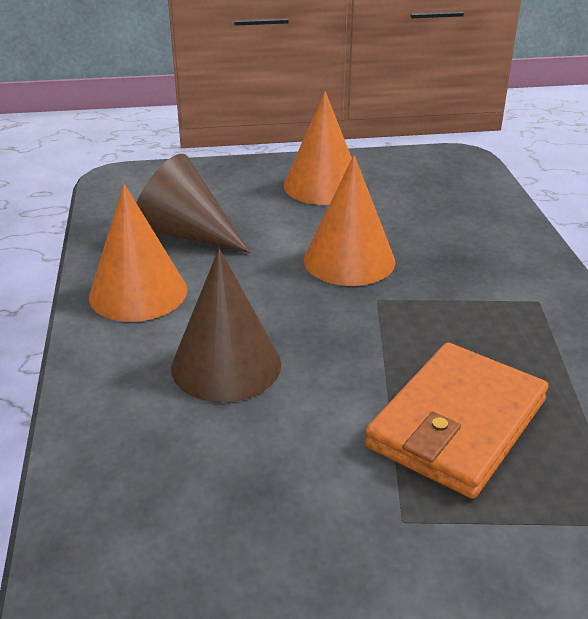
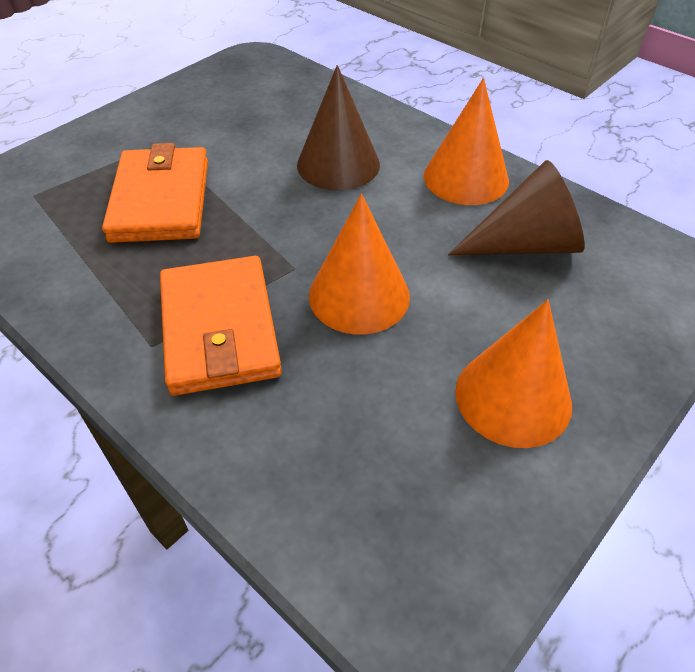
camera: 140 degrees right, 15 degrees up
(476, 286) = (219, 329): none -> orange wallet

